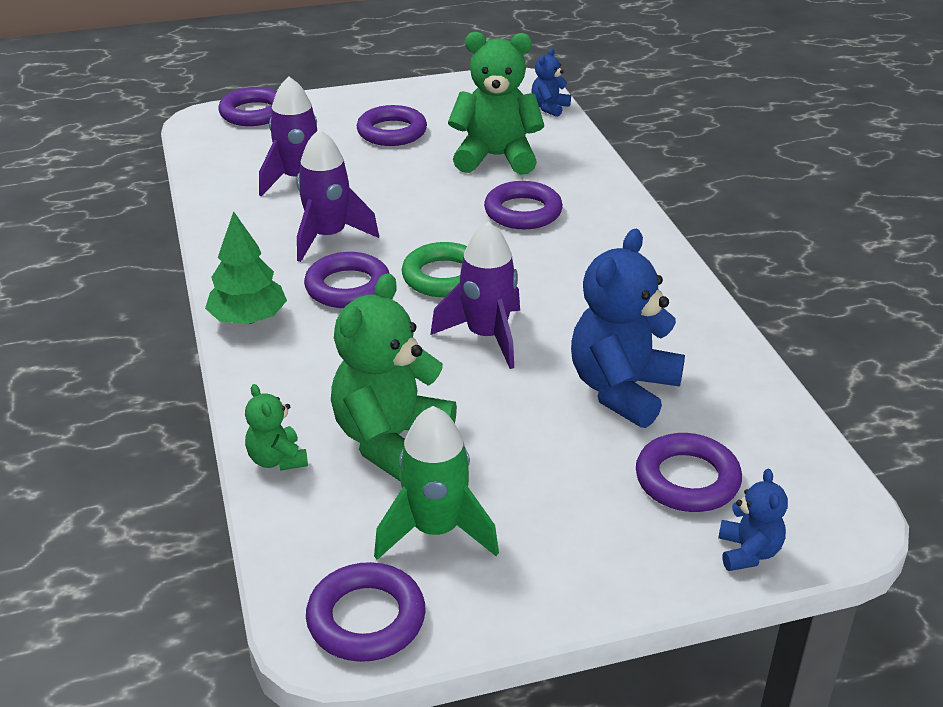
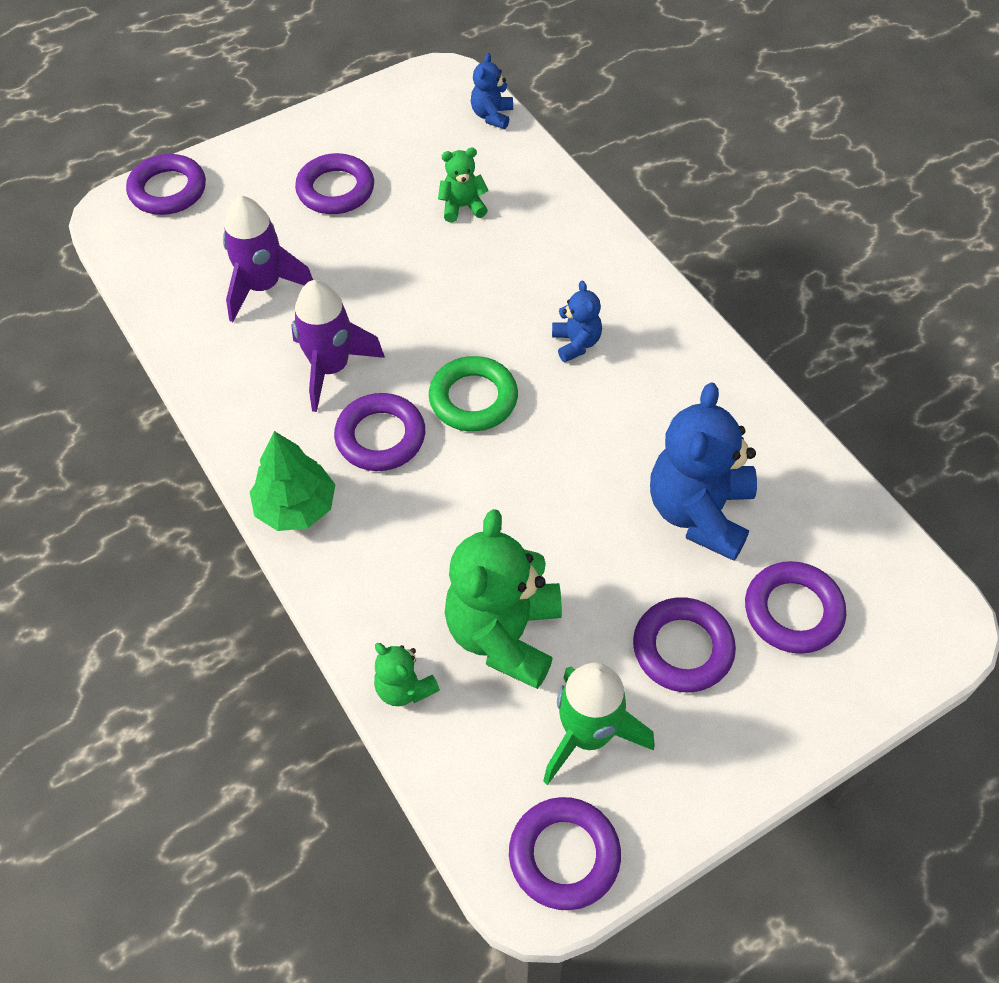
camera: 15 degrees left, 20 degrees up
(486, 336) = (546, 473): purple rocket -> none
(496, 157) = (462, 207): green teddy bear -> green teddy bear, size x0.49
(523, 212) = (520, 285): purple ring -> purple ring (682, 648)
(748, 552) = (871, 684): blue teddy bear -> blue teddy bear (576, 343)

